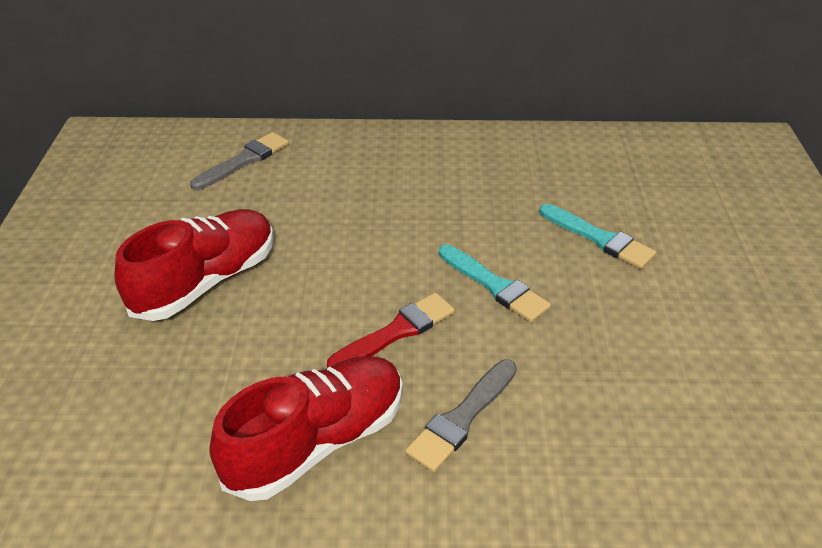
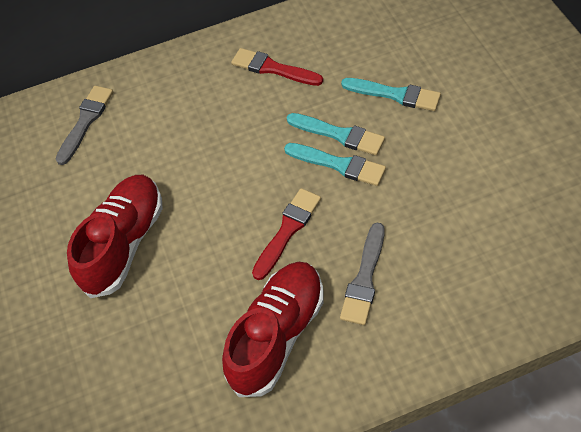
camera: 15 degrees left, 15 degrees up
(469, 173) = (273, 68): none -> red brush
(511, 256) = (339, 134): none -> turquoise brush

